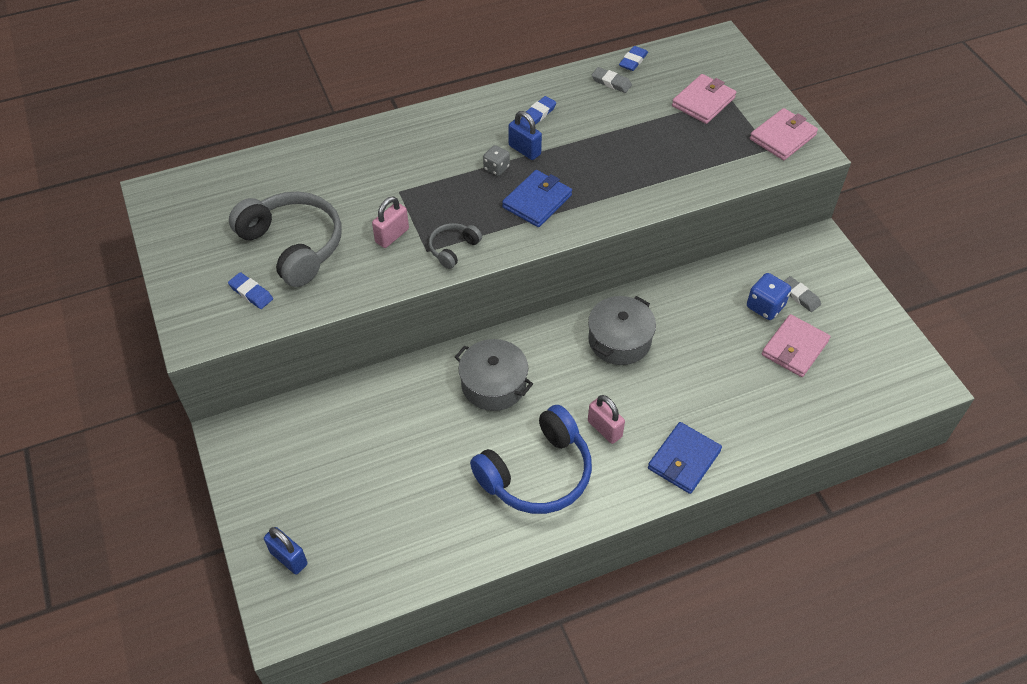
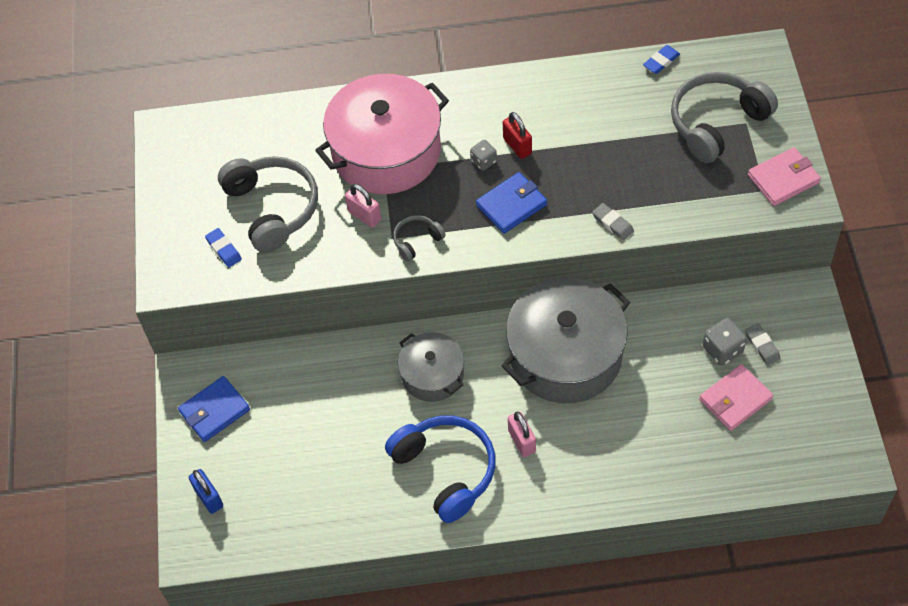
camera: 20 degrees right, 5 degrees up
(392, 236) = (364, 216): pink padlock -> pink padlock turned 75 degrees clockwise
(396, 175) = (386, 151): none -> pink pot
(524, 150) = (517, 146): blue padlock -> red padlock
(537, 473) = (446, 470): blue headphones -> blue headphones turned 105 degrees counterclockwise
(538, 114) = (543, 108): blue eraser -> none
(611, 82) = (629, 83): grey eraser -> grey eraser (612, 223)
(619, 340) = (565, 355): grey pot -> grey pot, size x1.80
(684, 460) = (586, 487): blue wallet -> blue wallet (214, 411)
(703, 102) = (716, 123): pink wallet -> grey headphones
(765, 306) = (722, 350): blue dice -> grey dice

